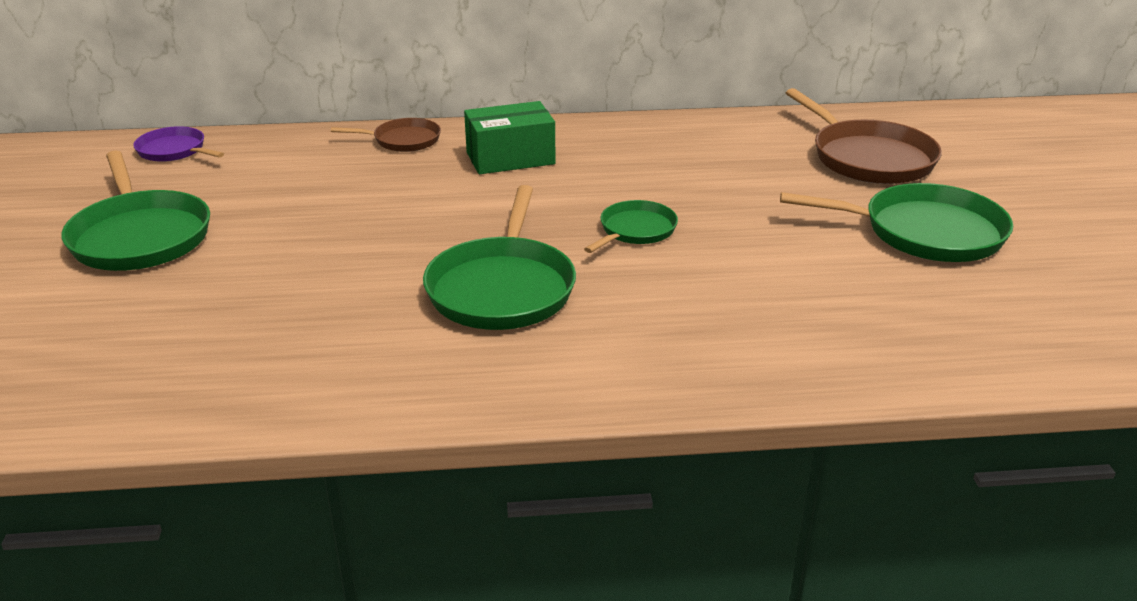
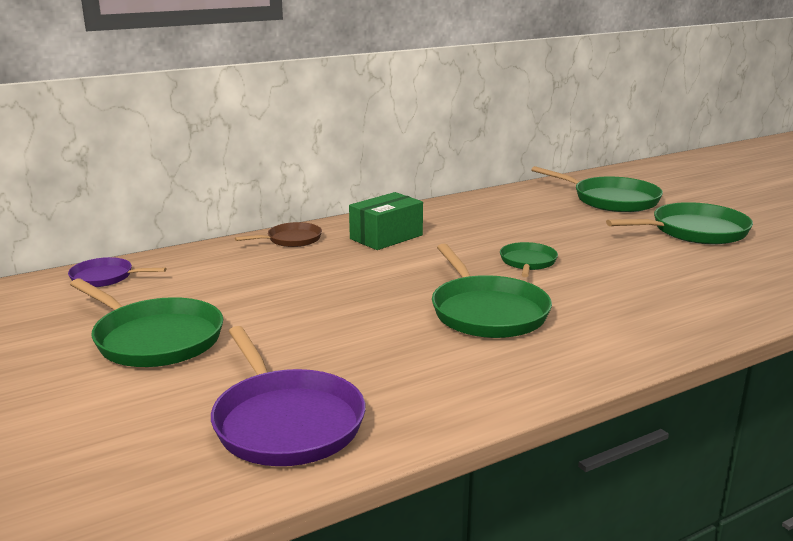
camera: 25 degrees left, 10 degrees down
(148, 367) = (286, 422): none -> purple pan
(869, 158) = (611, 200): brown pan -> green pan

